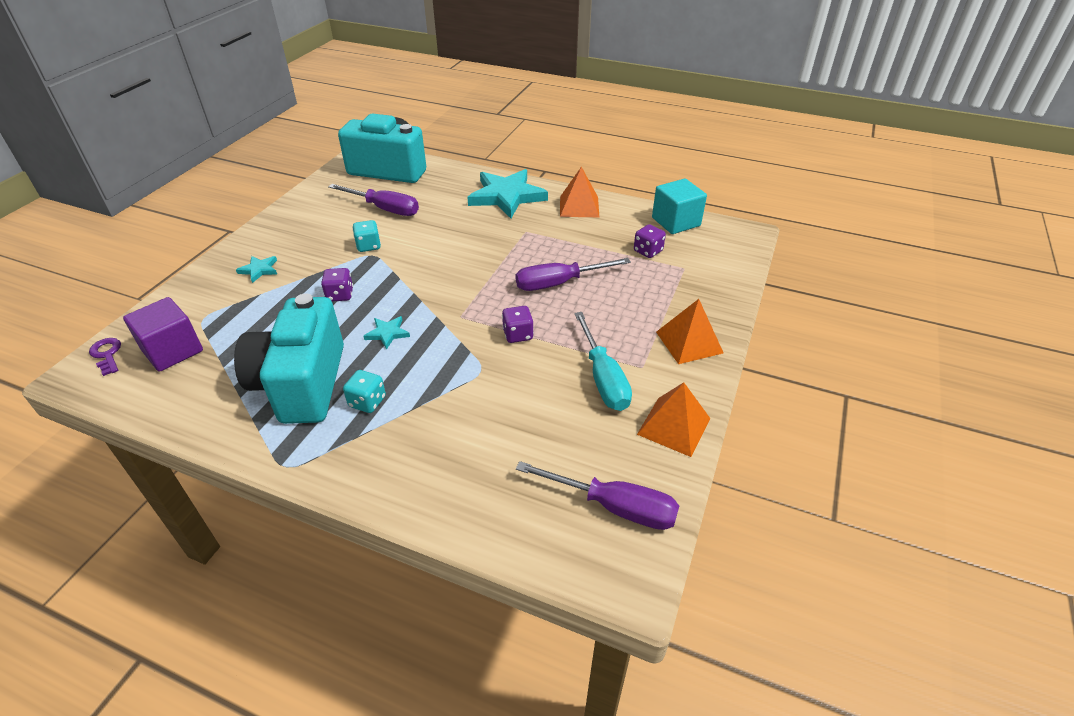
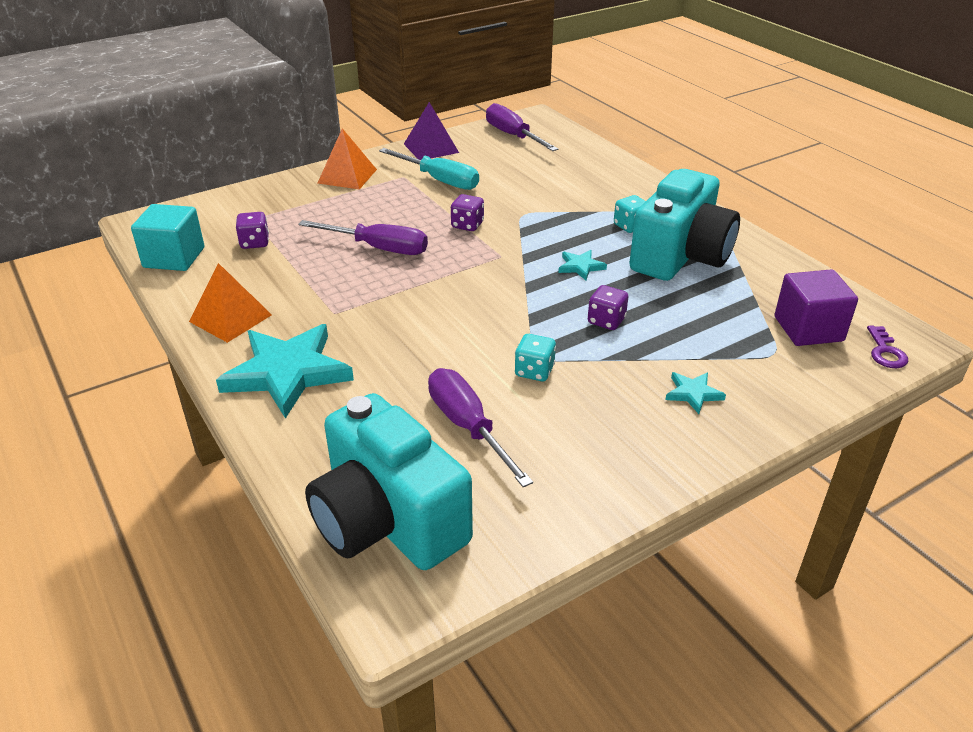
camera: 145 degrees left, 5 degrees down
(603, 378) = (439, 180): turquoise screwdriver -> turquoise screwdriver turned 105 degrees clockwise
(674, 426) = (431, 148): orange pyramid -> purple pyramid

